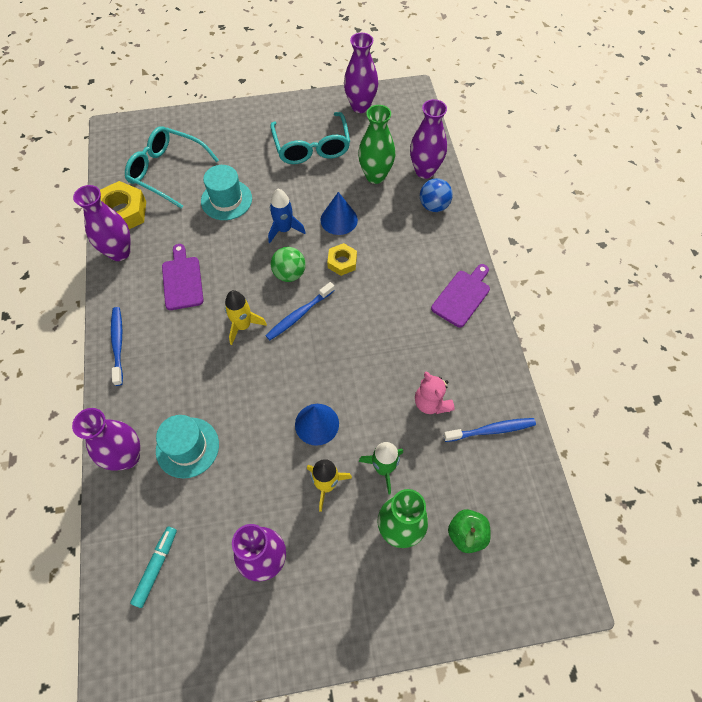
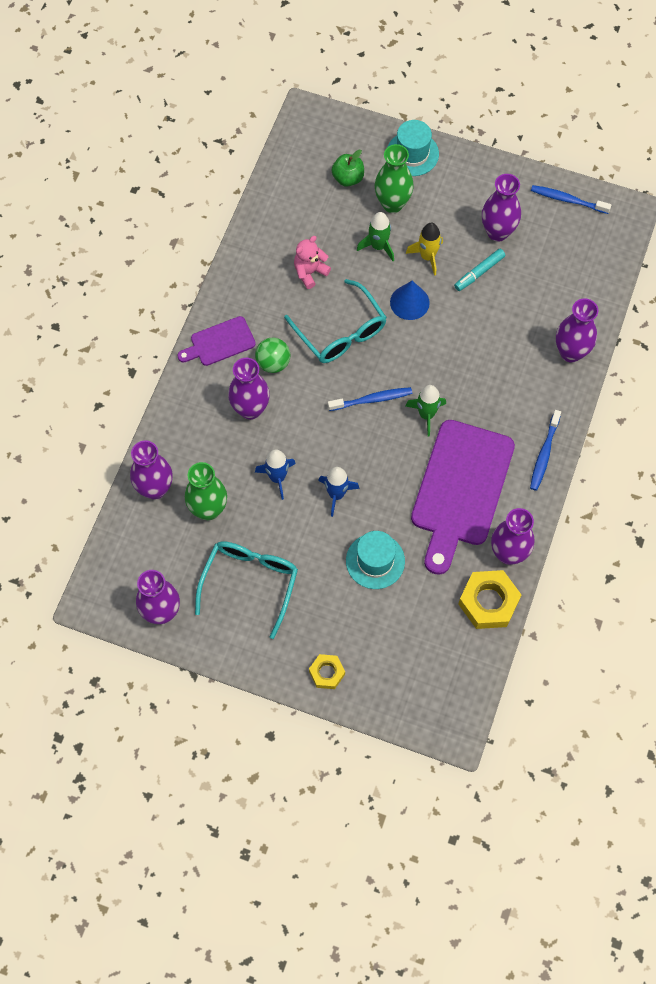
camera: 150 degrees left, 5 degrees up
(156, 567) = (577, 265): turquoise marker -> turquoise marker (479, 272)
(167, 171) = (420, 633): turquoise glasses -> turquoise glasses (341, 332)
(182, 280) = (460, 489): purple cutting board -> purple cutting board, size x2.00
(187, 447) = (520, 336): turquoise hat -> turquoise hat (412, 154)
(243, 326) = (426, 415): yellow rocket -> green rocket
(289, 274) = (358, 444): green ball -> green ball (273, 363)
(339, 219) = (277, 477): blue cone -> blue rocket
(342, 262) = (303, 430): yellow nut -> yellow nut (327, 673)
(396, 257) = (250, 409): none -> purple vase
(431, 403) = (310, 272): pink teddy bear -> pink teddy bear turned 135 degrees counterclockwise
(434, 206) = (176, 444): blue ball -> none
(491, 430) = (279, 231): blue toothbrush -> blue toothbrush (567, 200)

